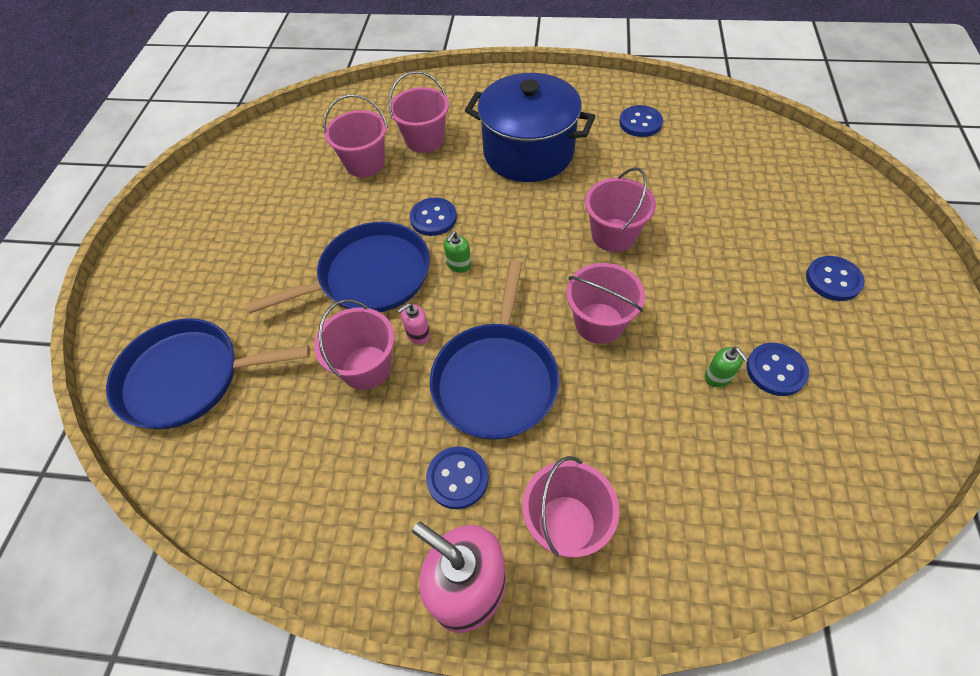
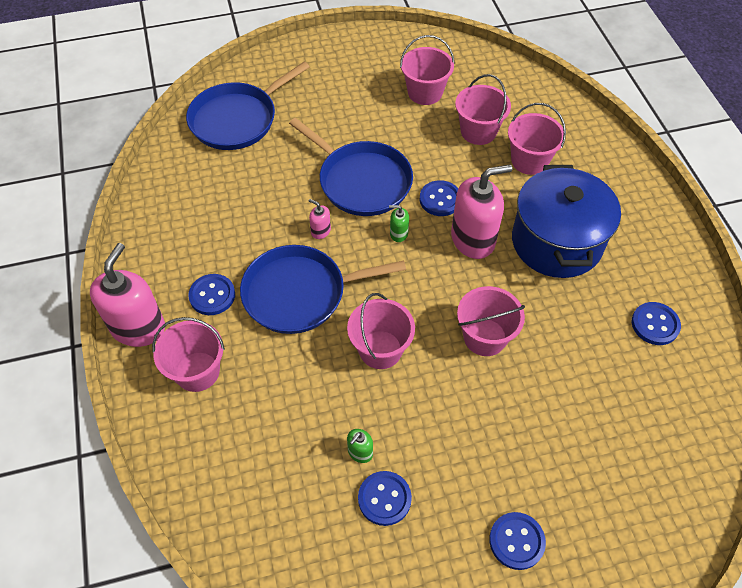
camera: 65 degrees right, 0 degrees up
(188, 378) = (237, 119): blue pan -> blue pan turned 105 degrees counterclockwise
(366, 367) = (280, 211): pink bucket -> pink bucket (425, 92)
(496, 208) = (473, 239): none -> pink soap dispenser

